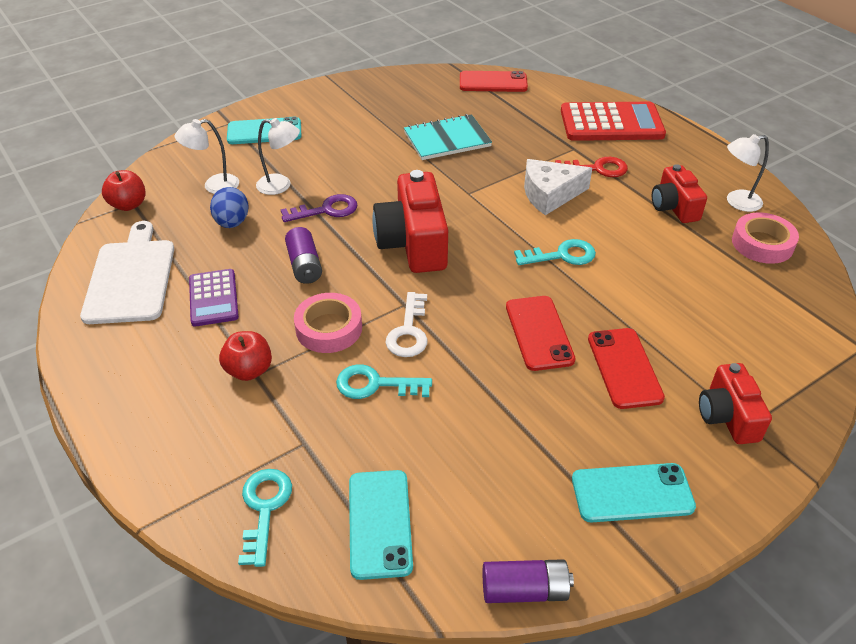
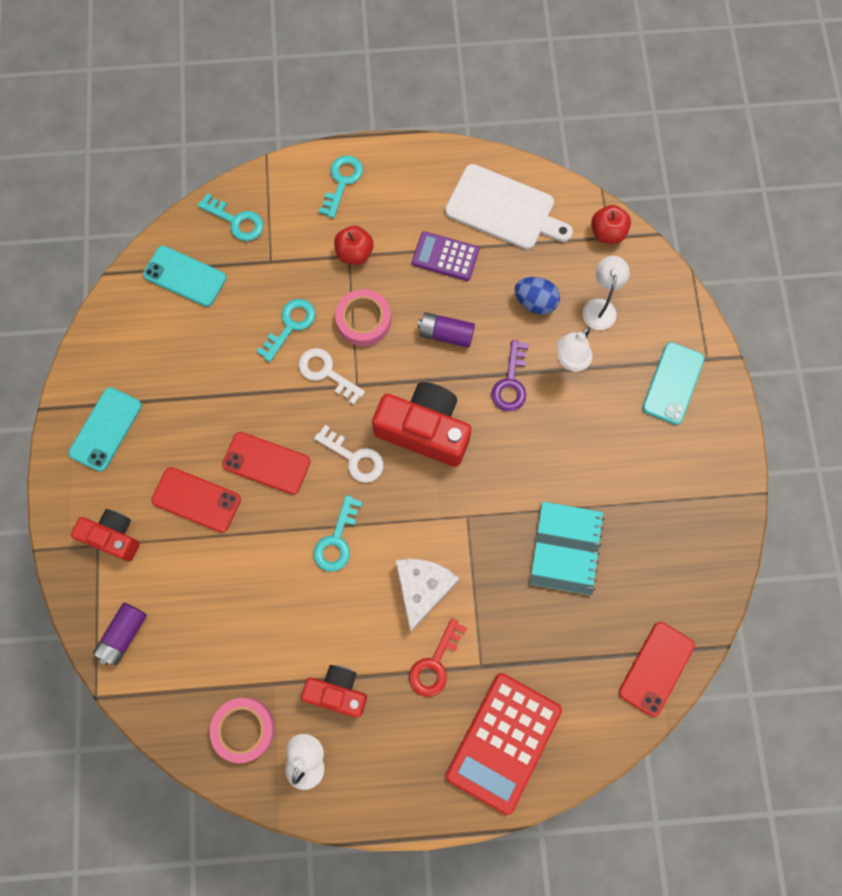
camera: 120 degrees right, 30 degrees up
(151, 425) = (342, 182): none -> turquoise key
(478, 275) = (354, 458): none -> white key
(524, 590) = (93, 328): purple battery -> purple battery (123, 635)

